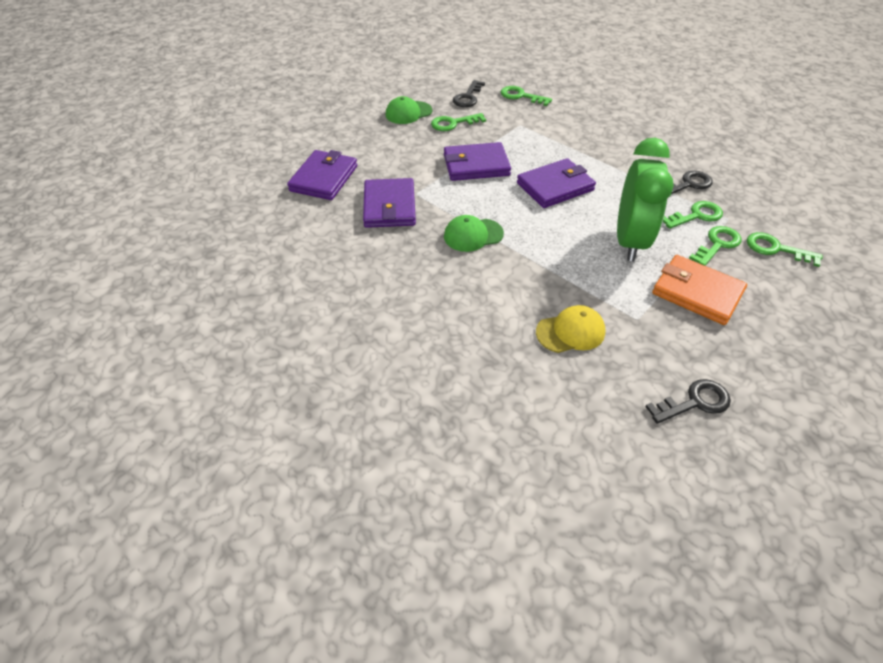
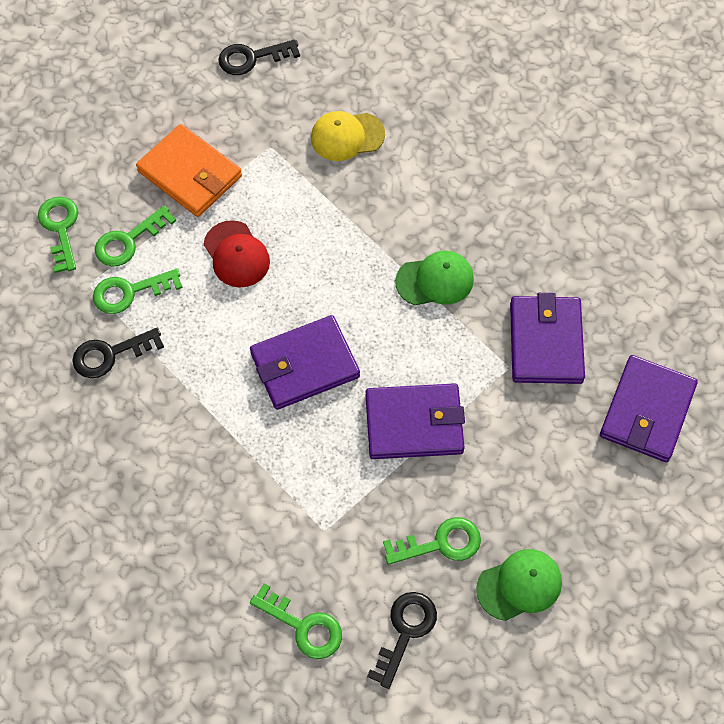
camera: 175 degrees left, 15 degrees up
(629, 241) = (236, 254): green clock -> red cap
(775, 249) = (60, 228): green key -> green key turned 135 degrees counterclockwise

